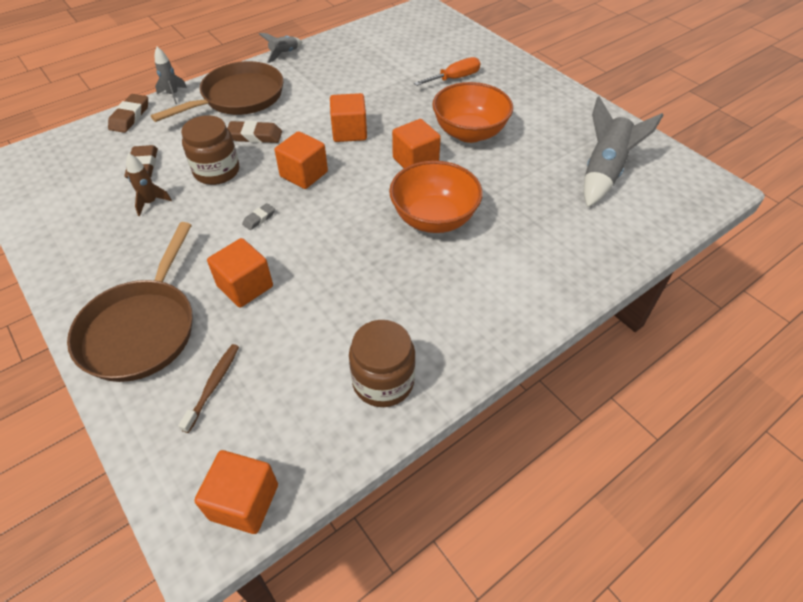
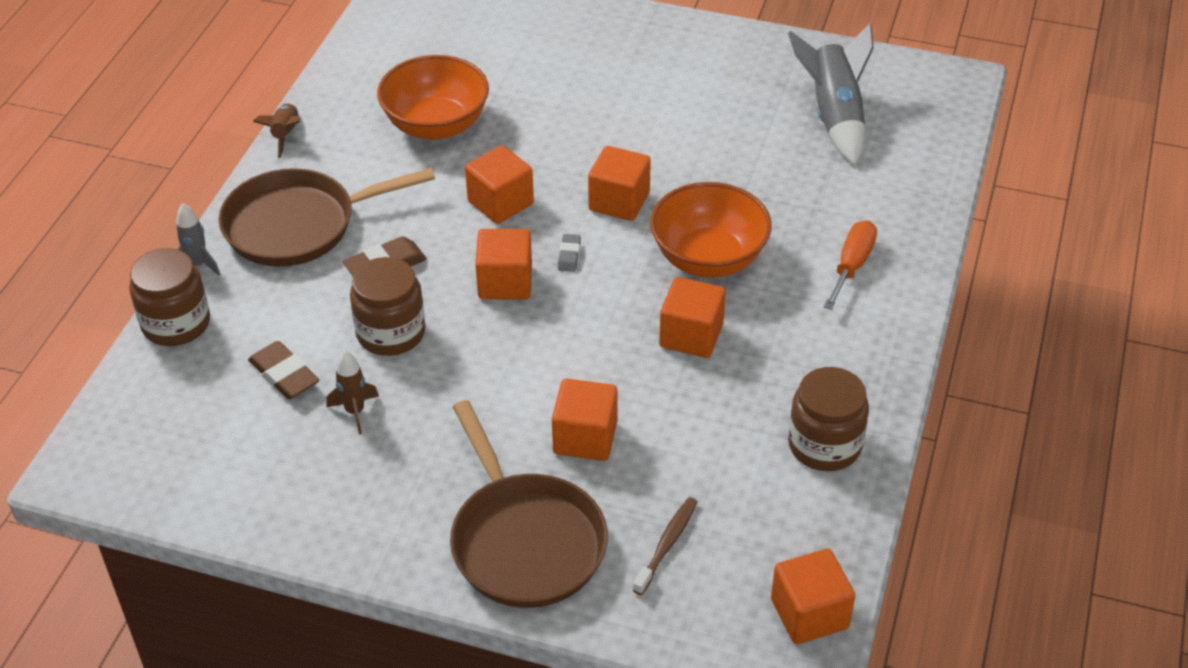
camera: 35 degrees left, 5 degrees down
(130, 117) = (176, 323): brown eraser -> brown jar
(213, 385) = (667, 545): brown toothbrush -> brown toothbrush turned 45 degrees clockwise
(239, 97) = (298, 225): brown pan -> brown pan turned 120 degrees counterclockwise
(259, 219) = (513, 360): grey eraser -> grey eraser (569, 255)
(284, 54) = (285, 134): grey rocket -> brown rocket
(374, 259) = (691, 335): none -> orange cube
(454, 78) = (555, 70): orange screwdriver -> orange screwdriver (852, 265)
(469, 133) = (645, 136): orange bowl -> orange bowl (436, 125)

